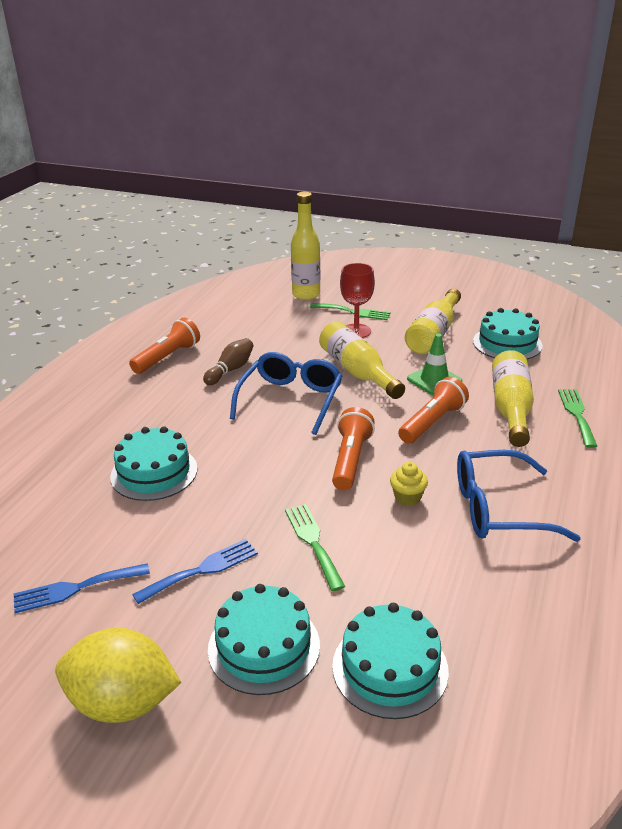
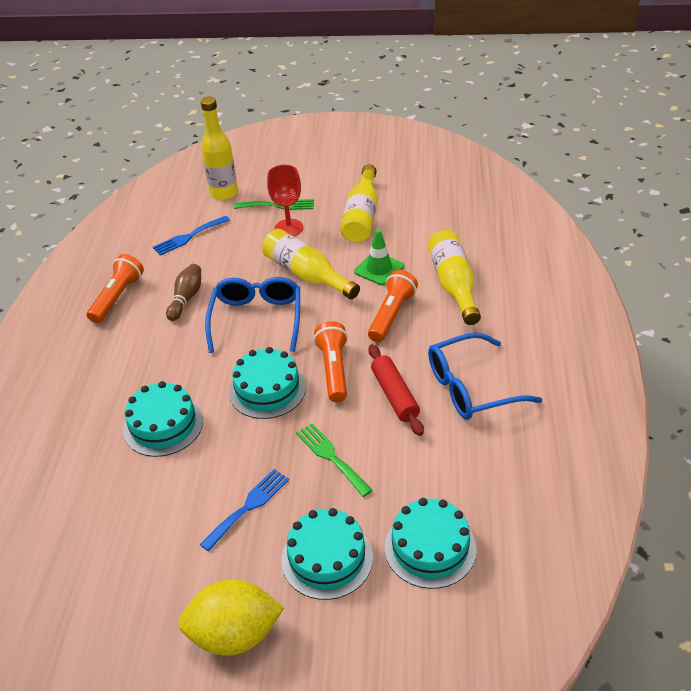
camera: 15 degrees left, 10 degrees up
(75, 588) = (147, 552): blue fork -> blue fork (188, 237)
(407, 498) = (394, 395): yellow cupcake -> red rolling pin
(507, 343) = (431, 214): turquoise cake -> turquoise cake (267, 389)
(577, 414) = (510, 278): green fork -> none

